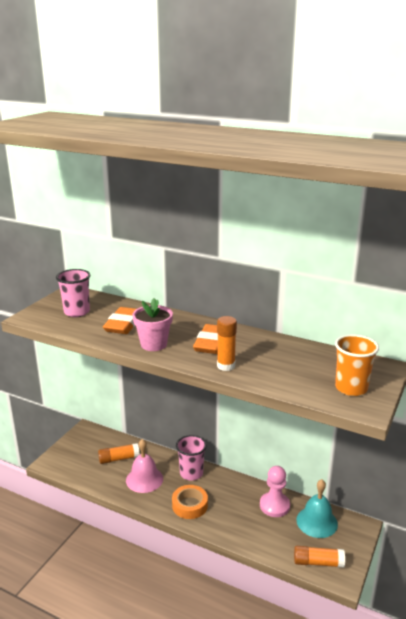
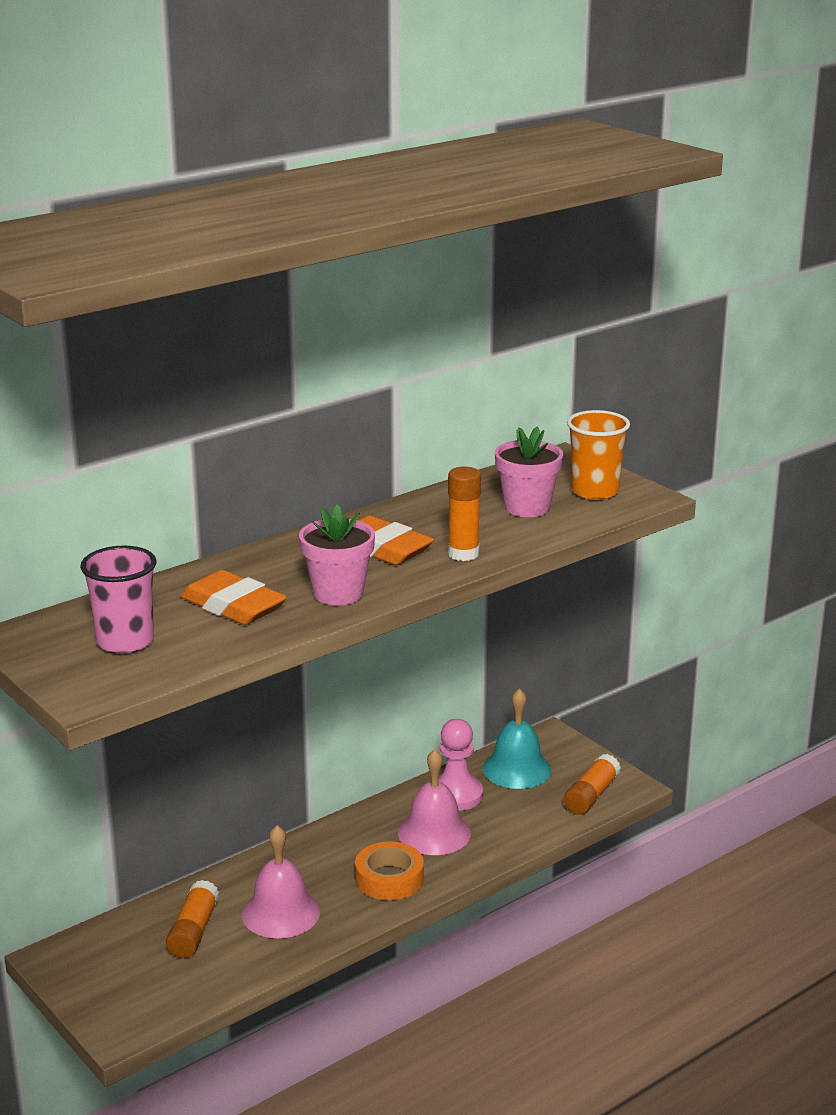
camera: 65 degrees left, 0 degrees up
(191, 473) = (311, 855): pink cup -> none
(236, 508) = (434, 833): none -> pink bell
(303, 371) = (527, 507): none -> pink flower pot

